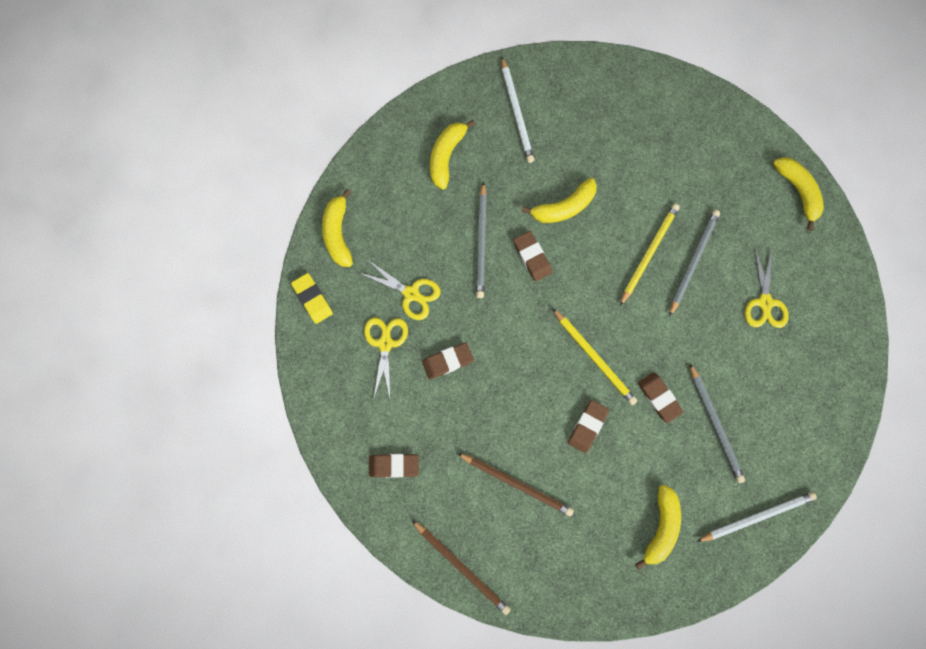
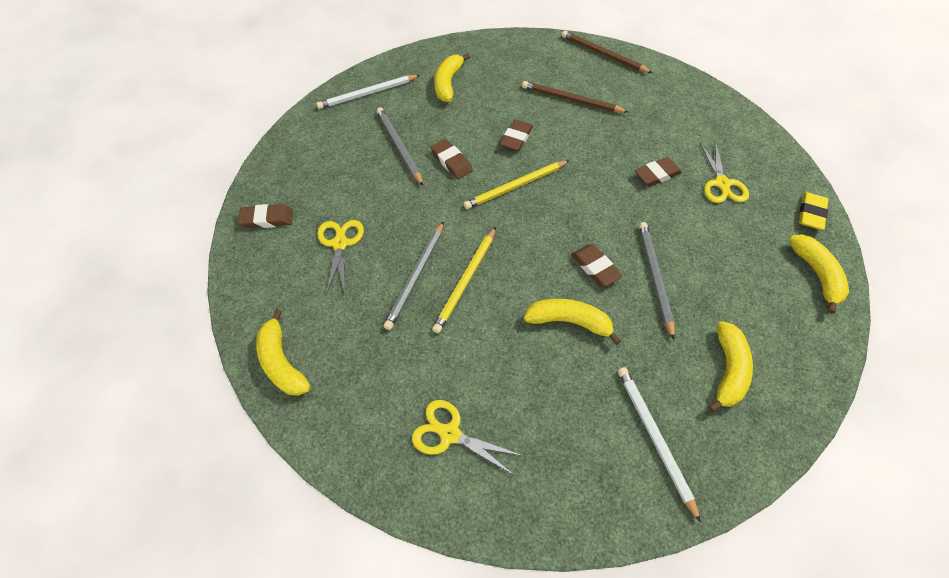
camera: 175 degrees right, 20 degrees down
(312, 299) = (811, 213): yellow eraser -> yellow eraser turned 60 degrees clockwise
(394, 465) = (678, 104): brown eraser -> brown eraser (267, 219)
(411, 293) = (713, 225): yellow scissors -> yellow scissors (449, 434)
(564, 207) = (569, 322): yellow banana -> yellow banana turned 45 degrees clockwise
(594, 358) = (515, 186): yellow pencil -> yellow pencil turned 75 degrees counterclockwise

